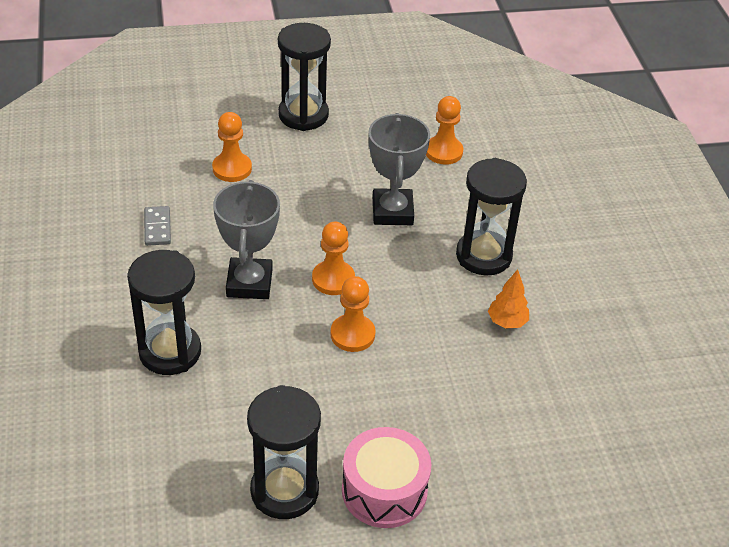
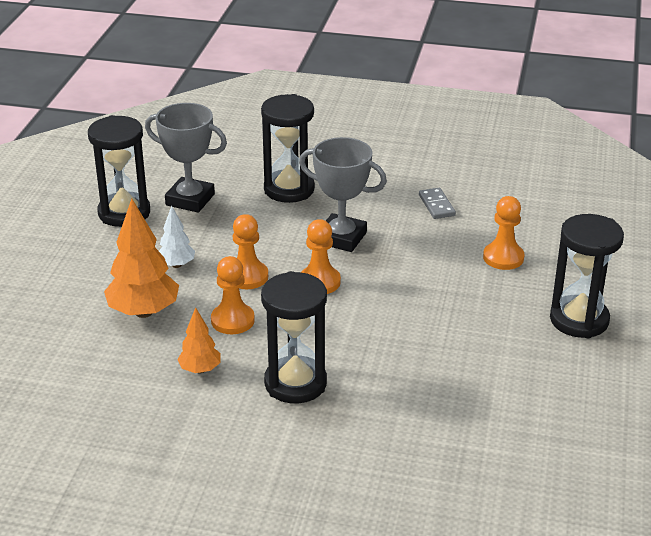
camera: 115 degrees right, 10 degrees down
(157, 228) = (437, 205): grey domino -> grey domino turned 60 degrees clockwise
(362, 399) = (176, 265): none -> white tree
(384, 490) = (86, 254): pink drum -> none
(392, 212) = (393, 341): grey trophy -> grey trophy (190, 200)
(443, 152) = (476, 406): orange pawn -> orange pawn (232, 320)
(453, 395) = (143, 312): none -> orange tree

